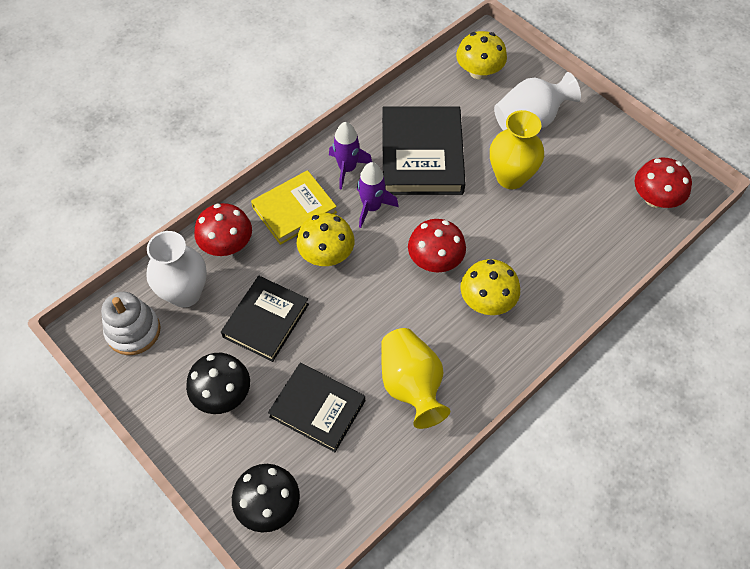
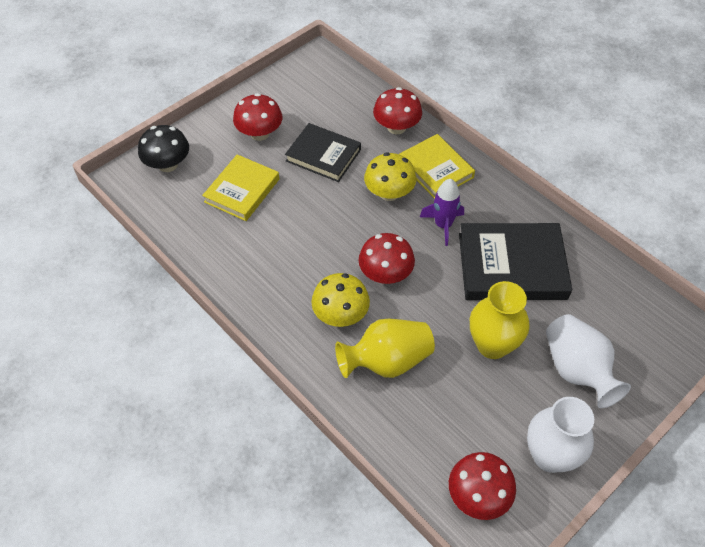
camera: 90 degrees right, 5 degrees down
(133, 331) = (316, 80): white stacking toy -> none
(185, 293) = (349, 105): white vase -> white vase (550, 456)
(222, 394) = (259, 133): black mushroom -> red mushroom
(317, 408) = (242, 190): black book -> yellow book
(347, 168) = (487, 206): purple rocket -> none
(411, 385) = (257, 253): yellow vase -> yellow vase (387, 361)
(479, 72) = (640, 323): yellow mushroom -> none

